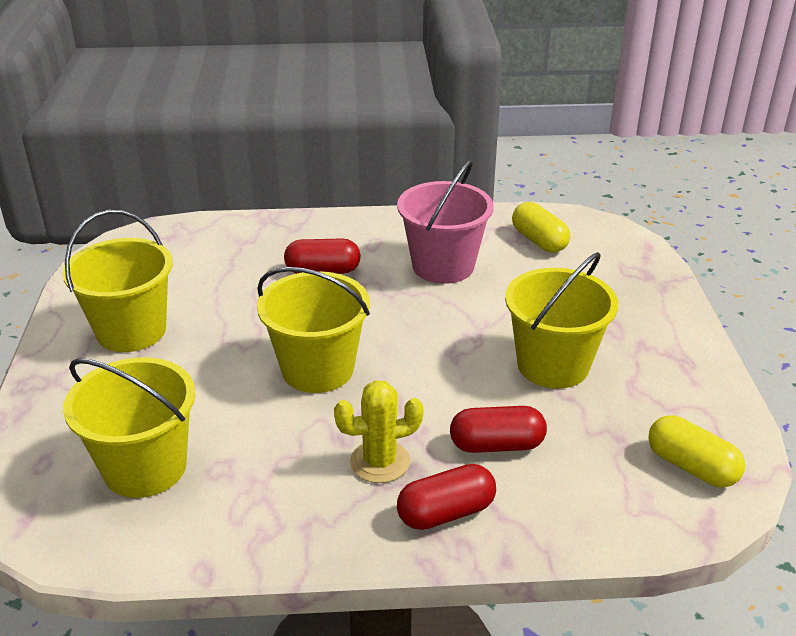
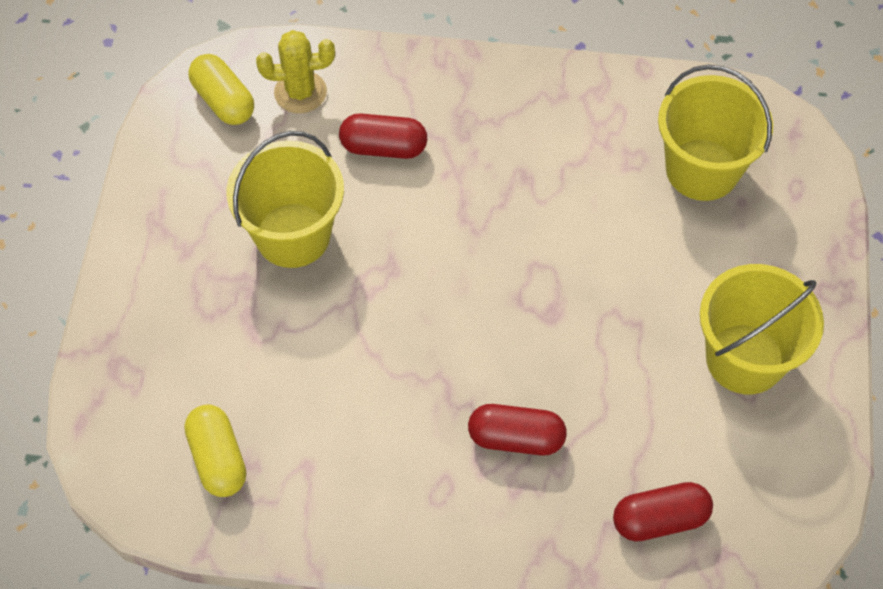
camera: 170 degrees left, 25 degrees up
(317, 369) = (538, 266): yellow bucket -> none
(380, 462) = (492, 145): yellow cactus -> yellow cactus (300, 92)
(443, 266) = (361, 424): pink bucket -> none
(446, 513) = (446, 89): red capsule -> red capsule (660, 519)

